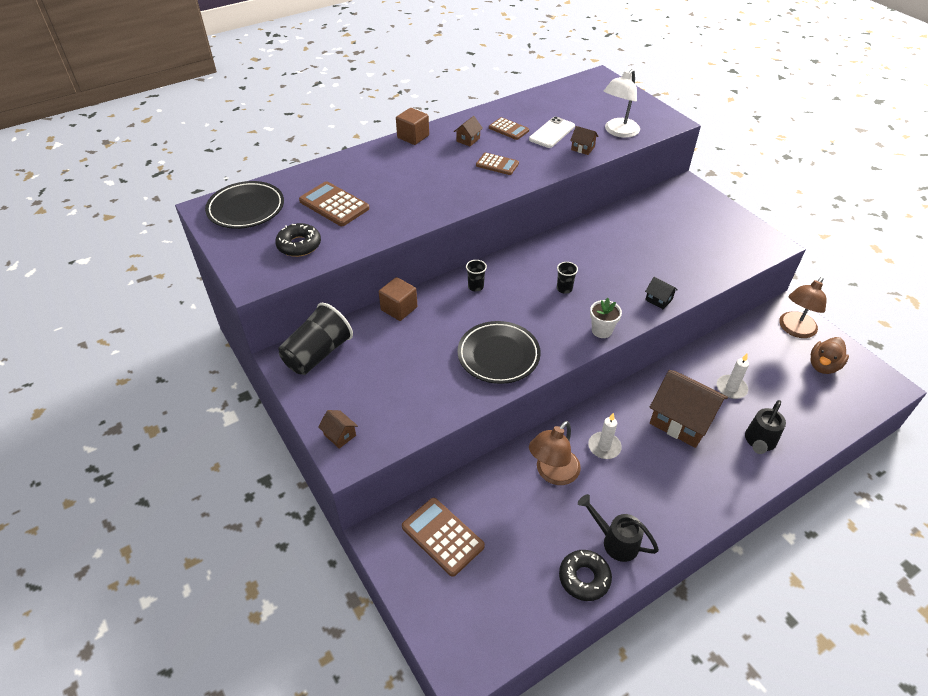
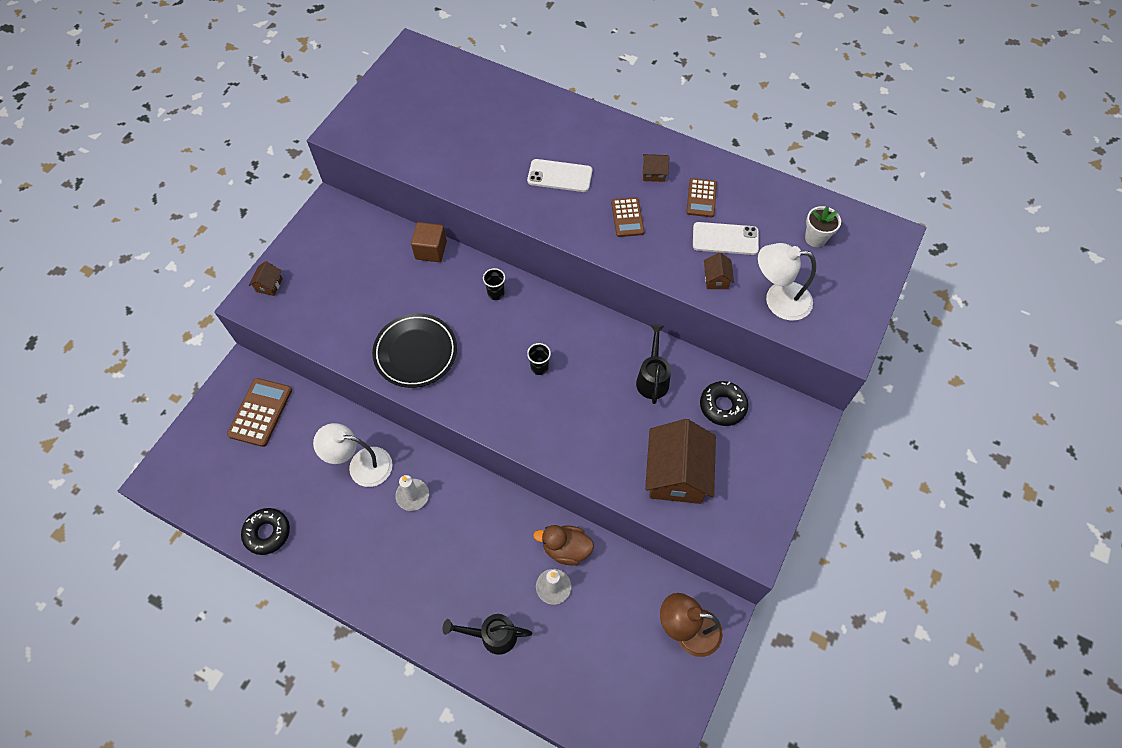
camera: 60 degrees right, 15 degrees up
(246, 209) = (428, 74): black plate -> none
(299, 245) = (403, 135): black donut -> black donut (722, 406)
(318, 354) = (345, 224): black cup -> none
(334, 205) = (473, 128): brown calculator -> none
(413, 137) = (624, 128): brown cube -> none
(428, 180) = (560, 176): none -> white phone
(552, 473) = (361, 465): brown lamp -> white lamp
(601, 330) = (498, 424): white flower pot -> white flower pot (815, 238)
(615, 541) = (314, 543): black watering can -> black watering can (652, 378)
(658, 300) = (576, 459): black house -> none
(681, 421) = (481, 553): brown house -> brown house (676, 474)
(823, 366) = (645, 677): brown duck -> brown duck (566, 549)

